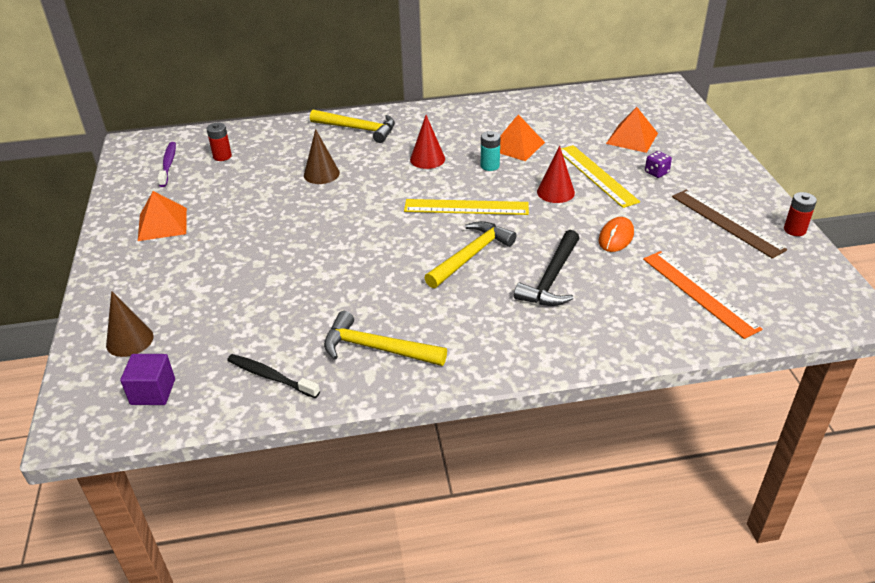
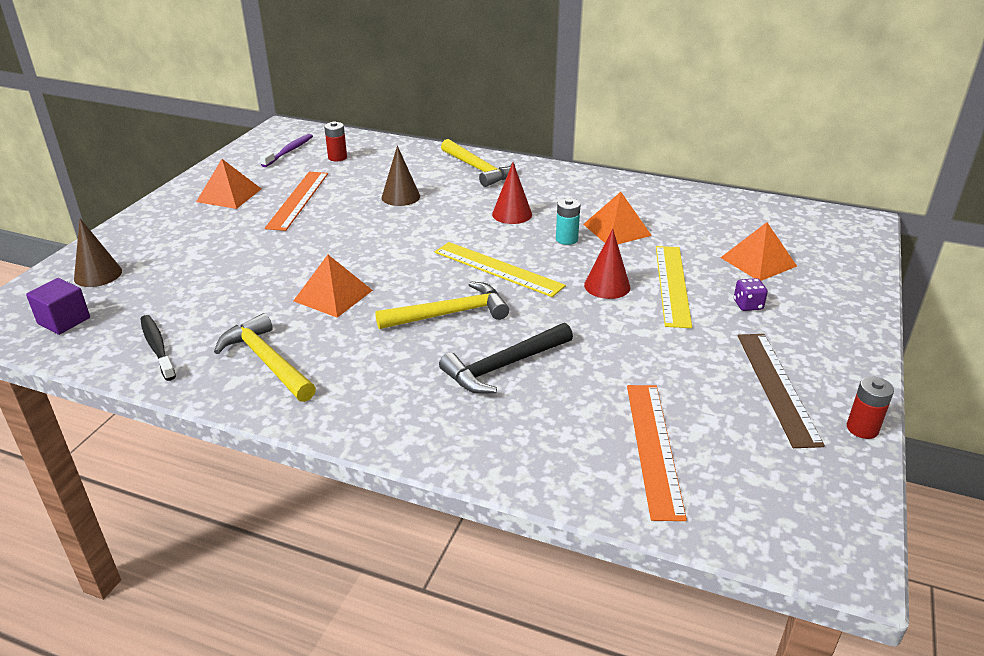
camera: 30 degrees right, 5 degrees down
(234, 206) = (298, 200): none -> orange ruler
(365, 276) = (333, 295): none -> orange pyramid
(616, 237) = (622, 353): orange mouse -> none

